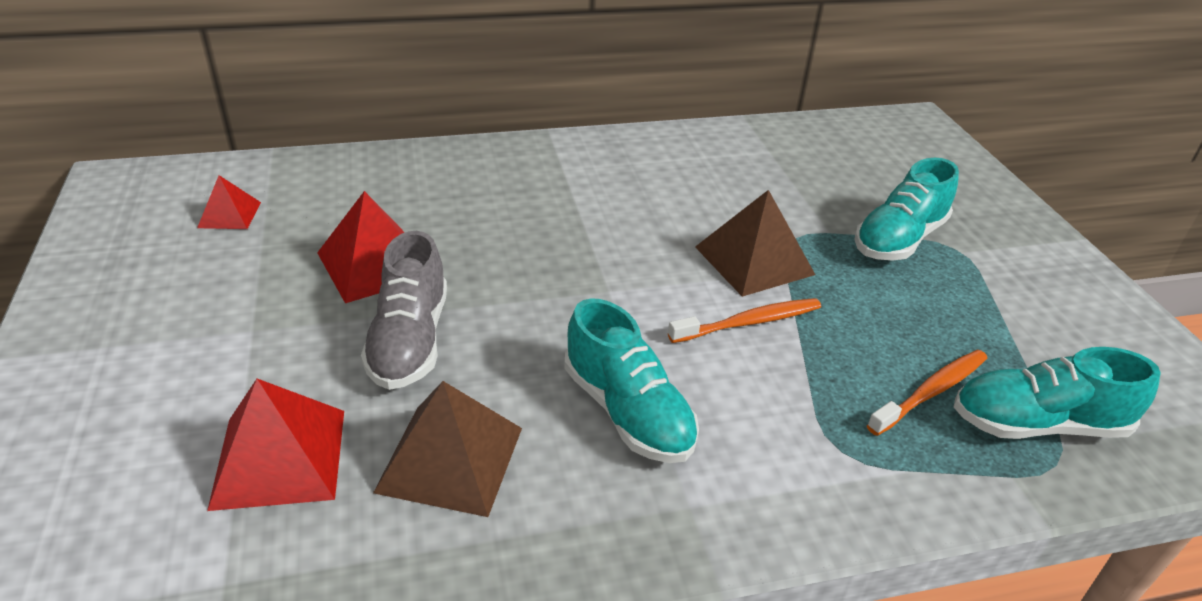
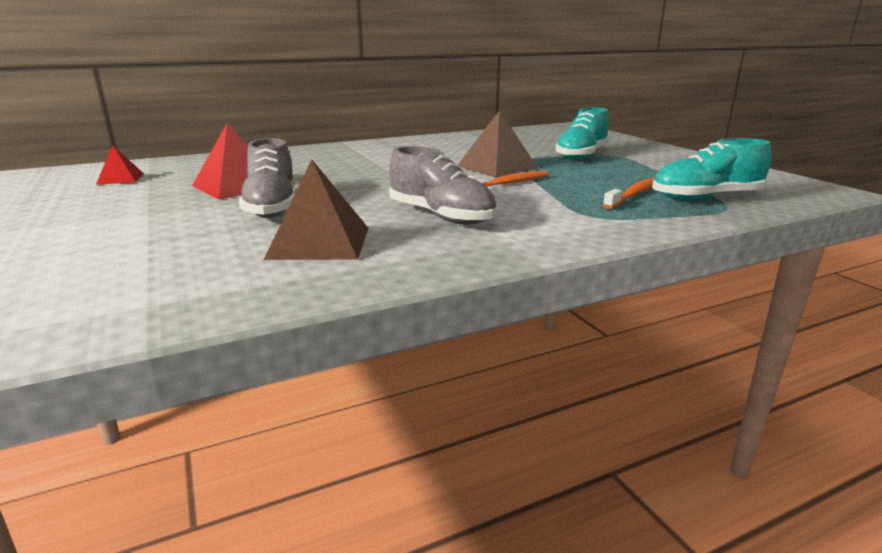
camera: 10 degrees left, 15 degrees down
(280, 457) = (183, 254): red pyramid -> none
(627, 412) = (441, 216): turquoise shoe -> grey shoe

